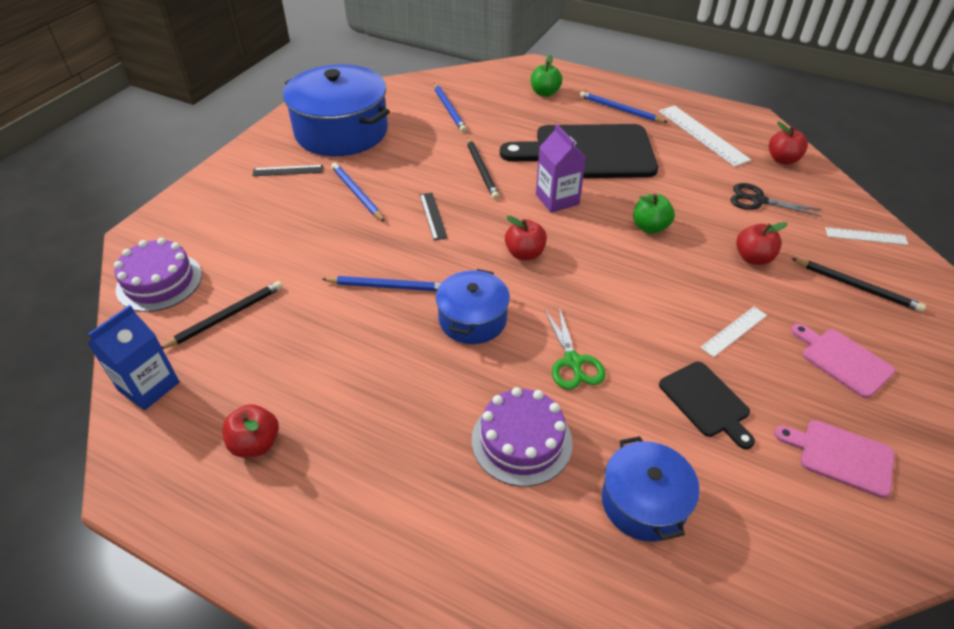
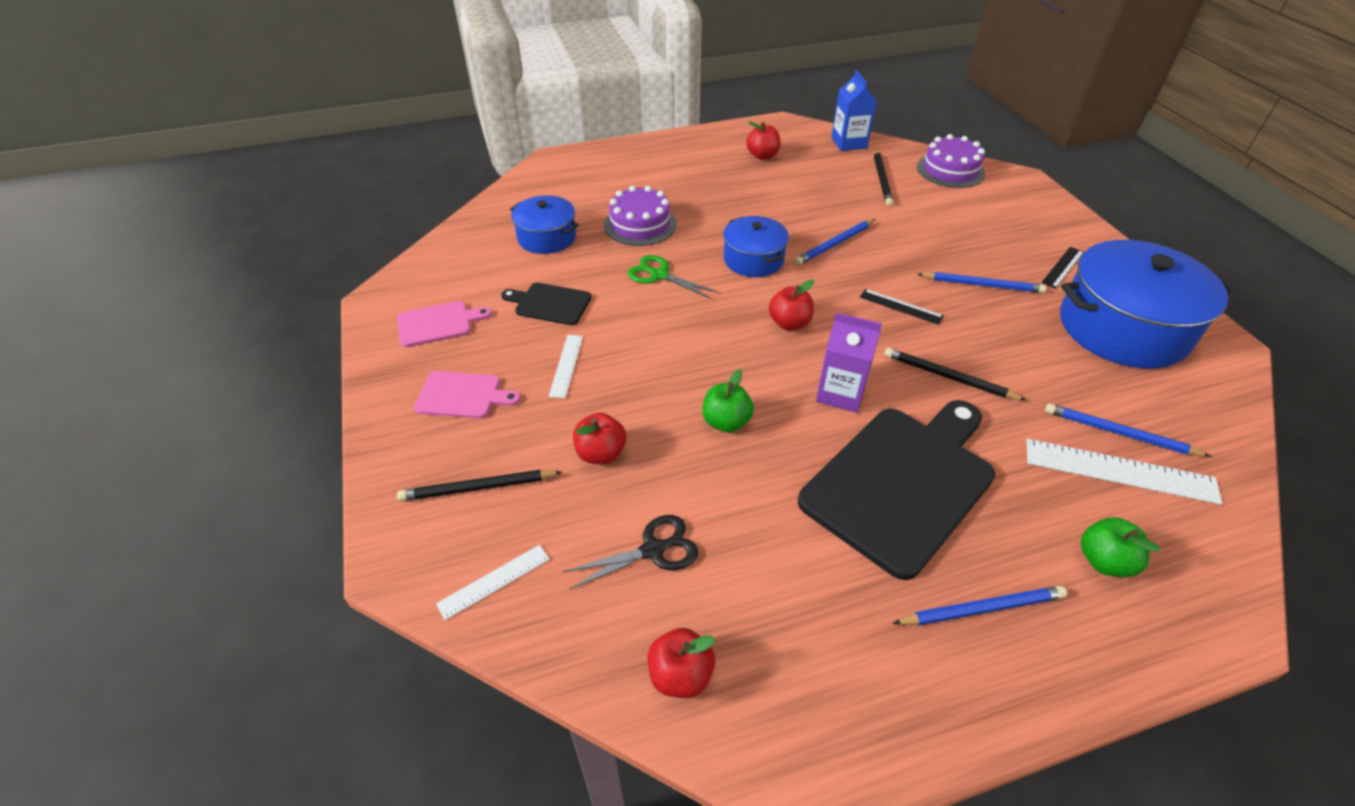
camera: 135 degrees right, 0 degrees up
(702, 135) = (827, 643): white ruler -> white ruler (1120, 471)

